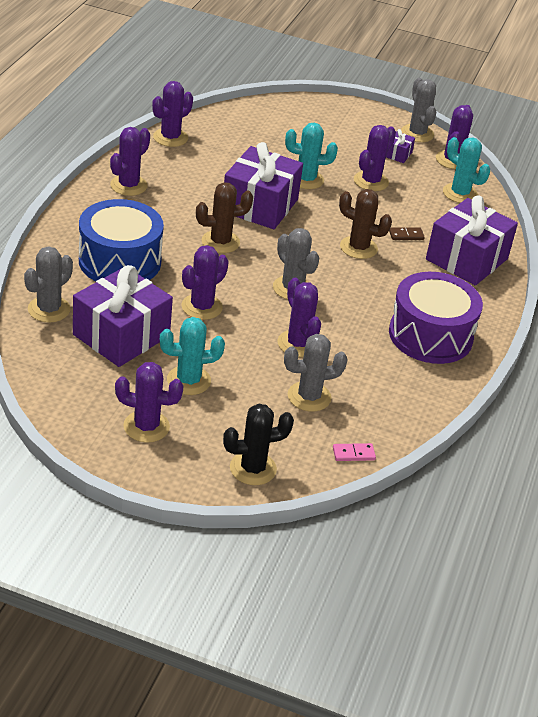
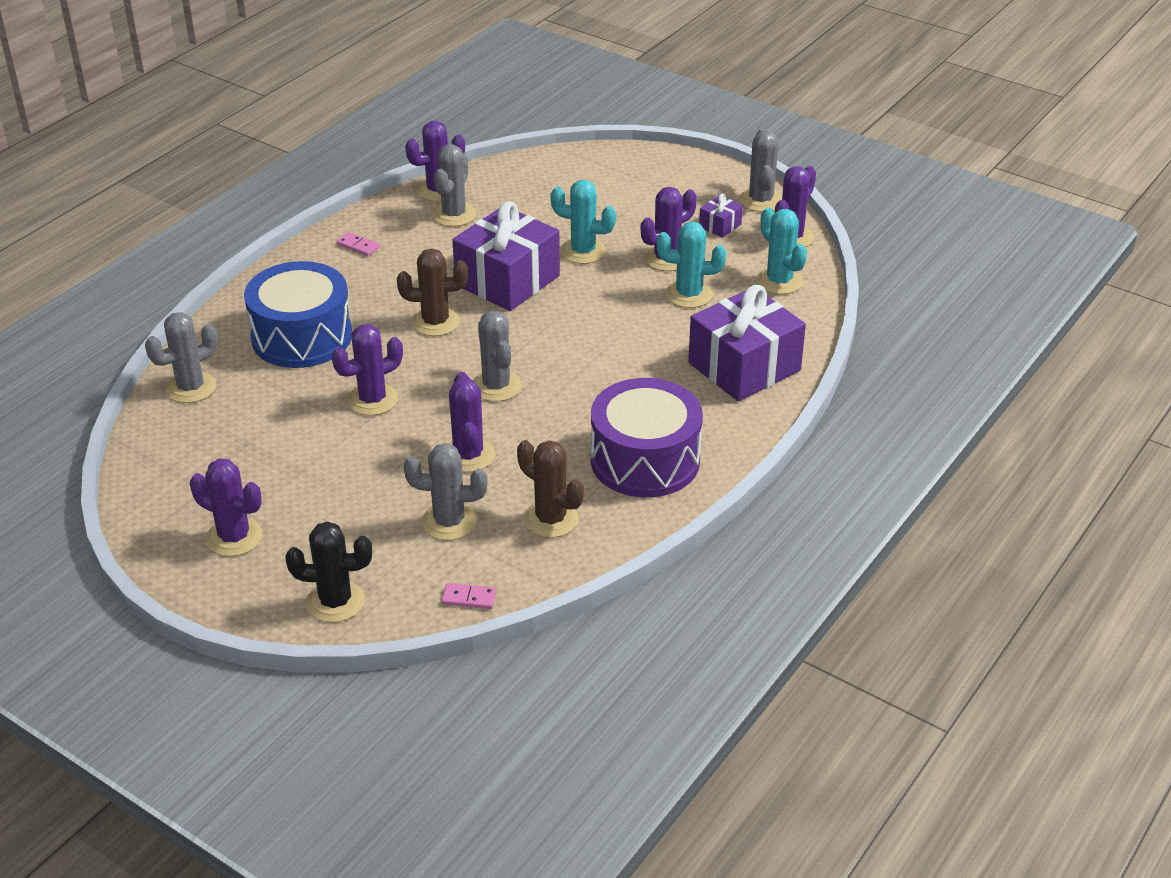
camera: 20 degrees right, 0 degrees up
(121, 335) = (259, 426): purple gift -> none
(128, 185) = (358, 246): purple cactus -> pink domino
(188, 380) = (312, 487): turquoise cactus -> turquoise cactus (689, 294)
(192, 156) = (454, 215): none -> grey cactus
(358, 248) = (607, 342): brown cactus -> brown cactus (551, 519)
(406, 235) = (678, 330): brown domino -> none

